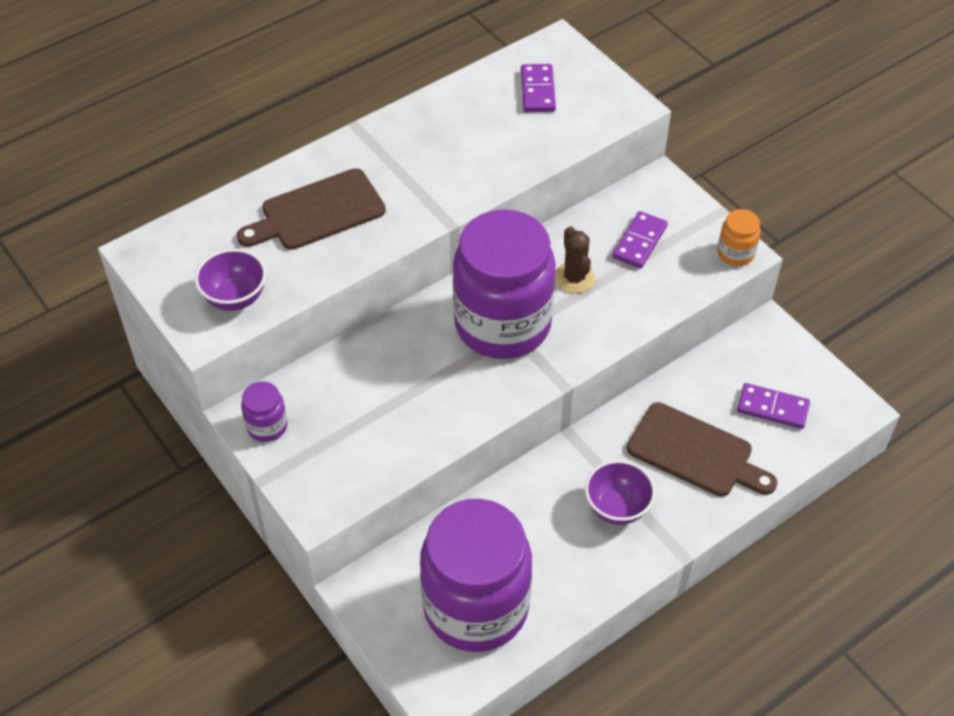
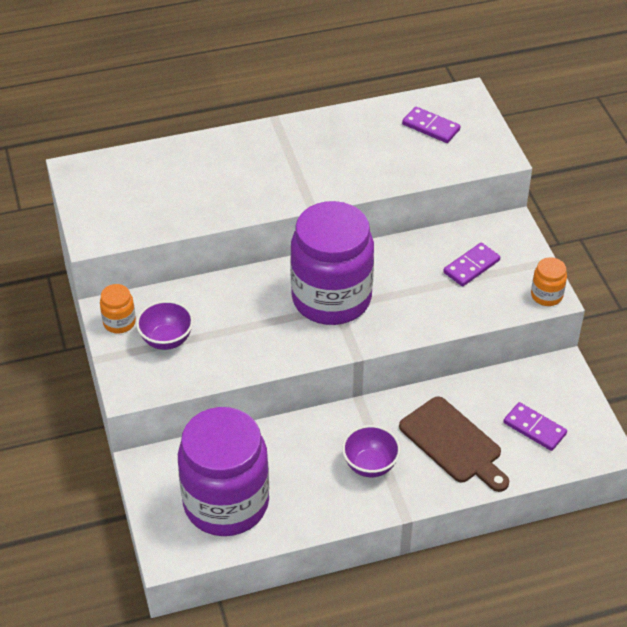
camera: 20 degrees right, 5 degrees down
(235, 298) = (126, 219): purple bowl -> purple bowl (166, 340)
(267, 426) = (119, 322): purple jar -> orange jar
(317, 212) = (216, 174): brown cutting board -> none
(538, 91) = (431, 127): purple domino -> purple domino turned 75 degrees counterclockwise
(574, 278) = (405, 279): brown cactus -> none

